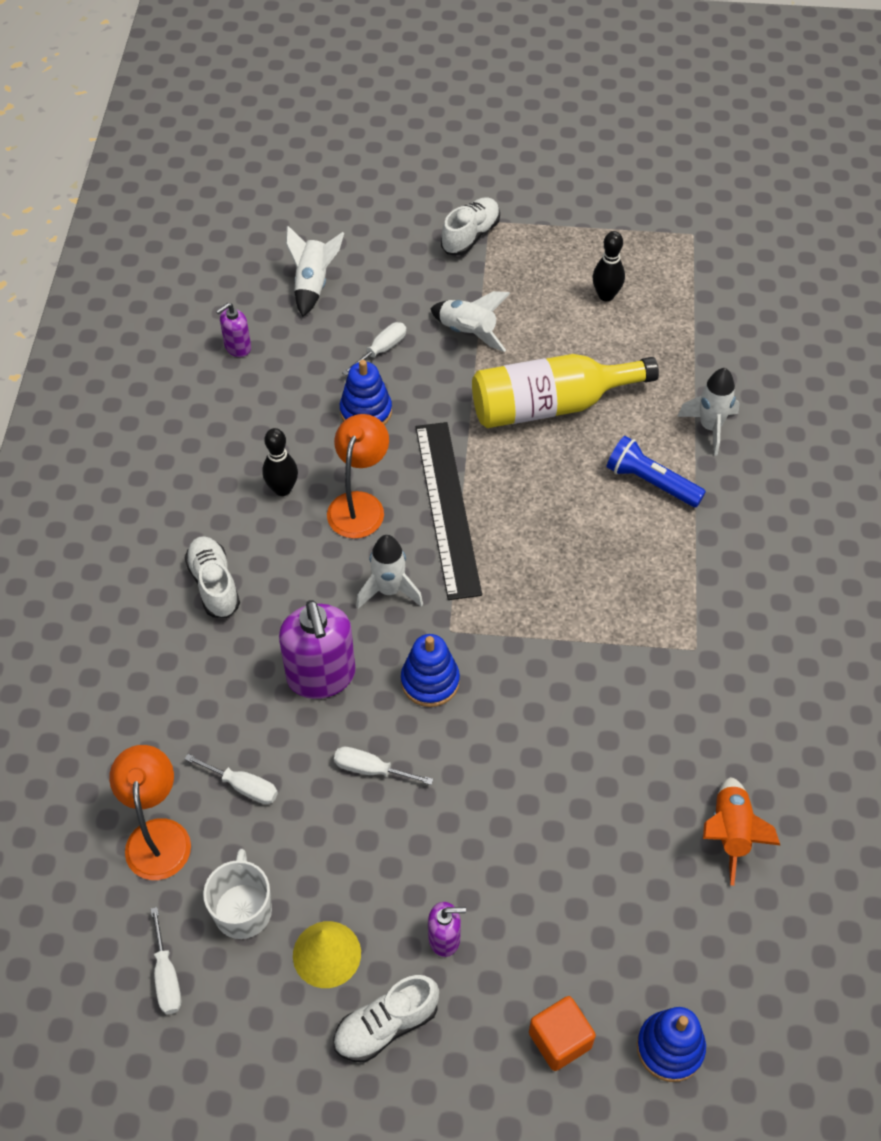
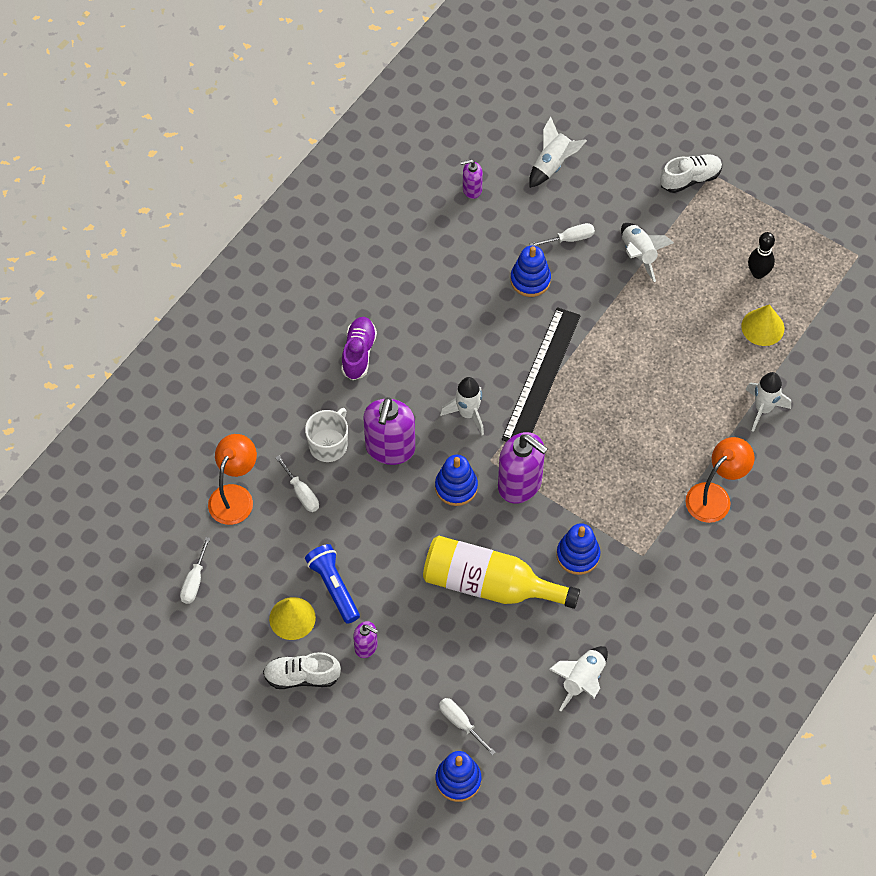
camera: 30 degrees right, 5 degrees up
(214, 584) = (358, 353): white shoe -> purple shoe
(243, 909) = (259, 566): white mug -> white mug (329, 444)
(282, 489) = (441, 309): black bowling pin -> none
(359, 505) = (485, 345): orange lamp -> orange lamp (715, 496)
(371, 769) = (385, 523): white screwdriver -> white screwdriver (460, 723)
(503, 639) = (520, 484): none -> purple soap dispenser
(550, 405) = (660, 337): yellow bottle -> yellow bottle (489, 584)
(560, 1040) = (396, 740): orange cube -> none
(623, 687) = (578, 555): none -> blue stacking toy
(649, 345) = (762, 327): none -> yellow cone
(651, 482) = (693, 427): blue flashlight -> blue flashlight (334, 587)
(730, 833) = (582, 680): orange rocket -> white rocket

